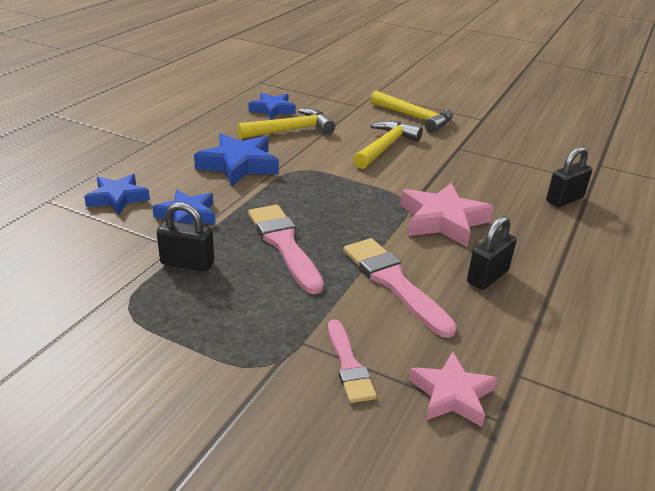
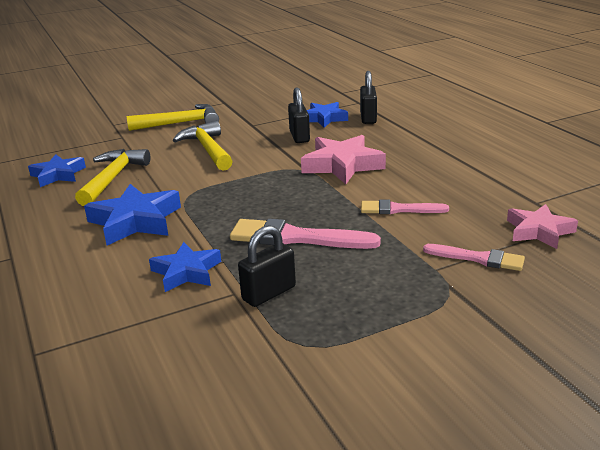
camera: 50 degrees left, 5 degrees down
(118, 198) = (98, 305): blue star -> blue star (324, 118)
(394, 282) = (398, 209): pink brush -> pink brush, size x0.62
(487, 277) = (427, 175): black padlock -> black padlock (299, 136)

